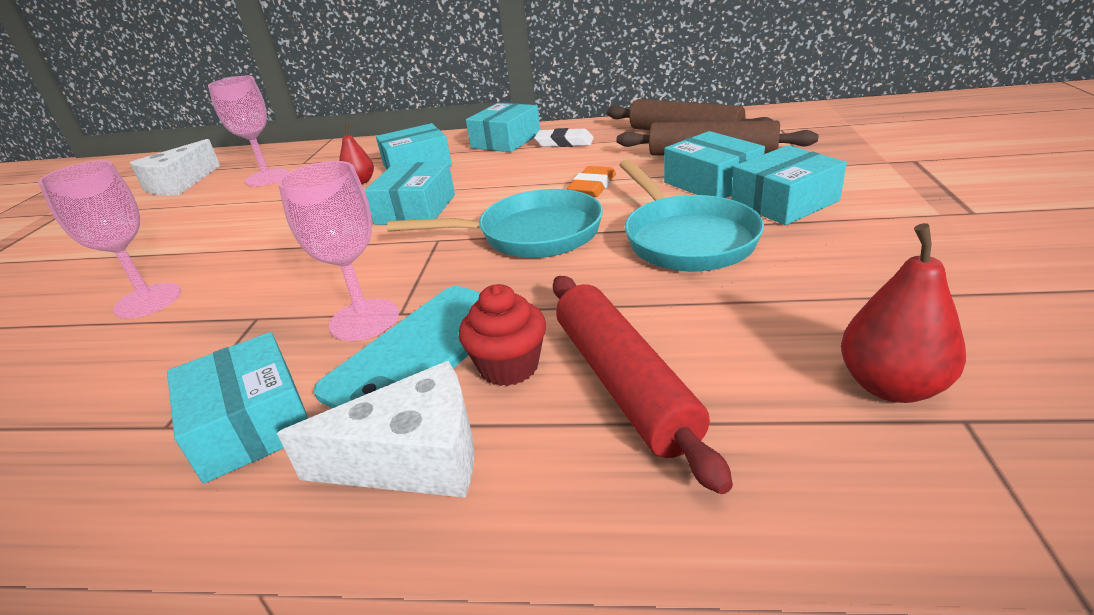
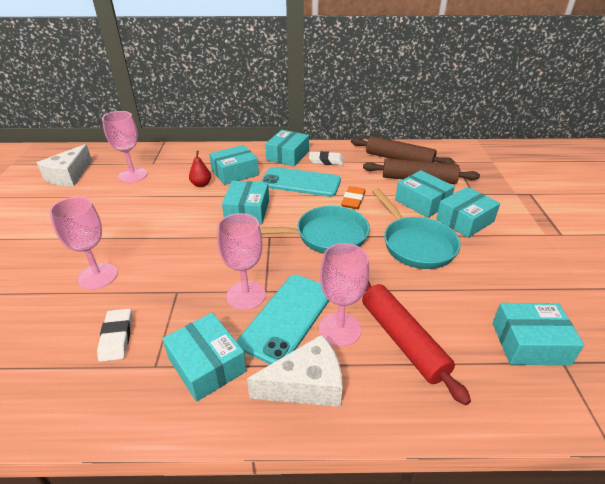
camera: 10 degrees left, 5 degrees up
(127, 383) = (116, 337): none -> white eraser
(509, 366) = (340, 329): red cupcake -> pink goblet
(514, 170) = (300, 182): none -> turquoise phone
(890, 386) = (530, 343): red pear -> turquoise box

